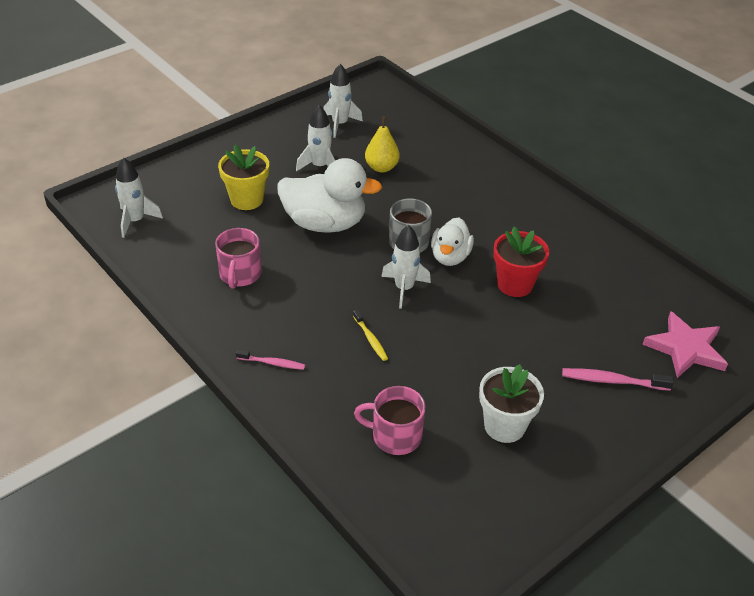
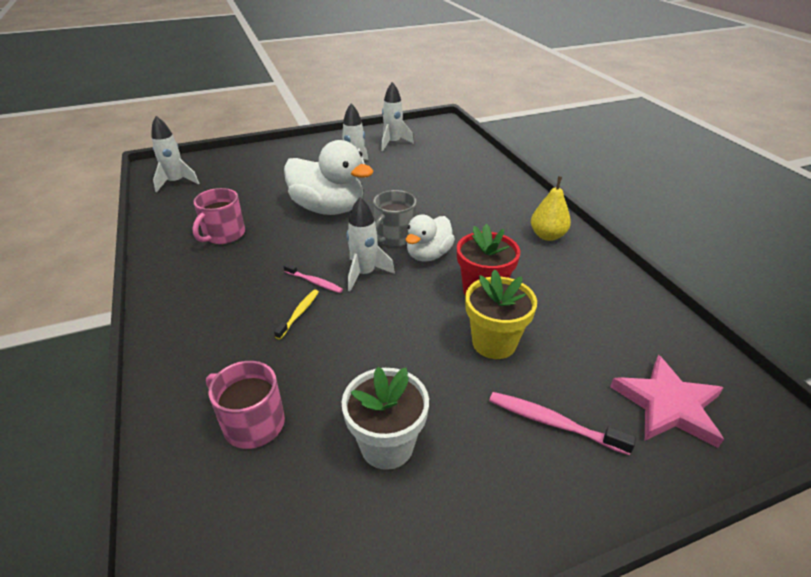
camera: 20 degrees right, 5 degrees down
(246, 199) = (276, 181): yellow flower pot -> yellow flower pot (494, 343)
(272, 363) = (188, 315): pink toothbrush -> pink toothbrush (314, 282)
(370, 339) = (299, 313): yellow toothbrush -> yellow toothbrush turned 150 degrees counterclockwise
(381, 167) = (408, 176): yellow pear -> yellow pear (547, 236)

